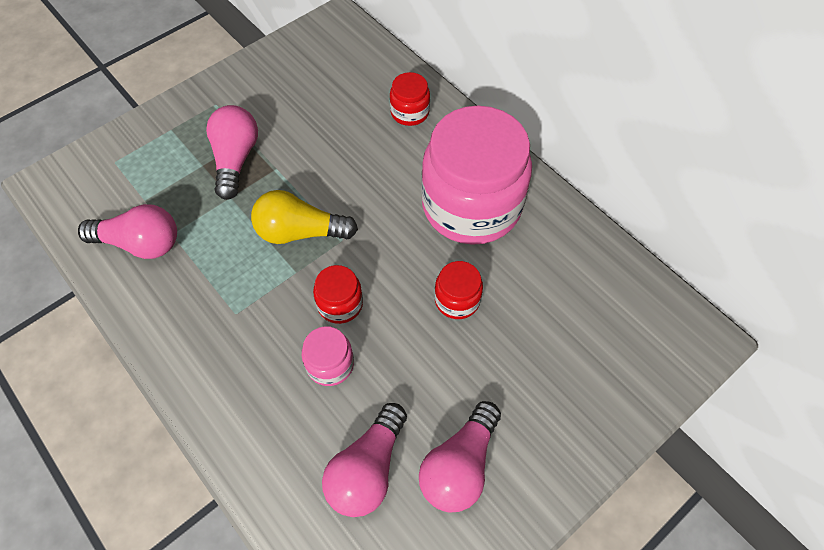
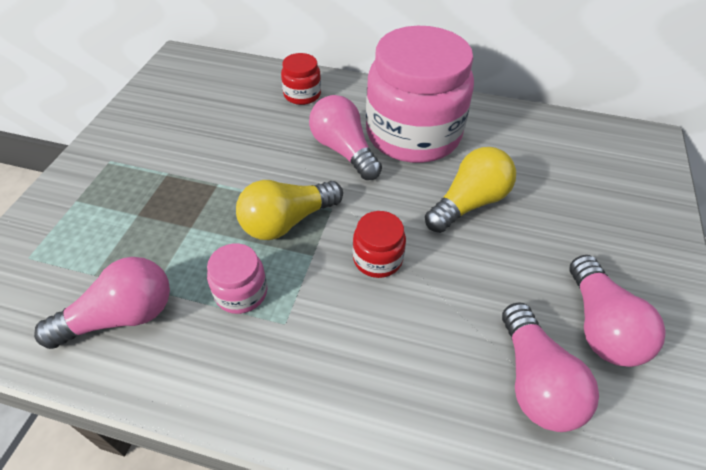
camera: 35 degrees left, 10 degrees down
(236, 159) = (170, 194): pink light bulb -> pink light bulb (344, 150)
(330, 364) = (416, 313): pink jar -> pink jar (241, 292)
(457, 300) = (469, 203): red jar -> yellow light bulb

